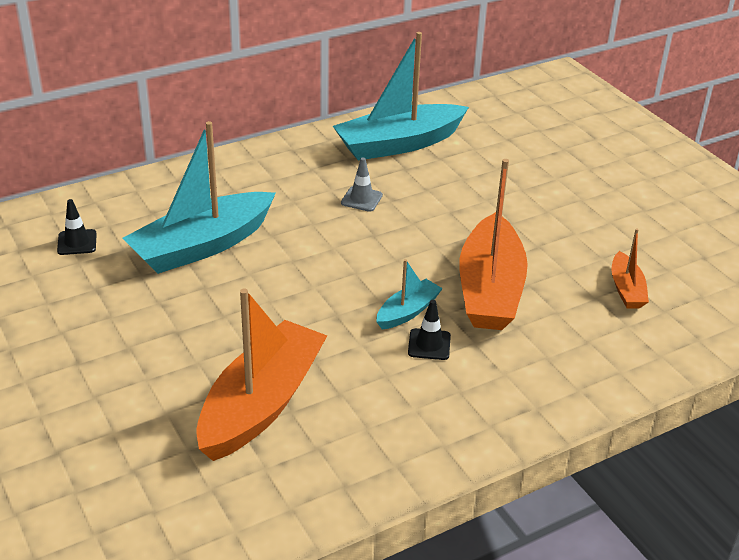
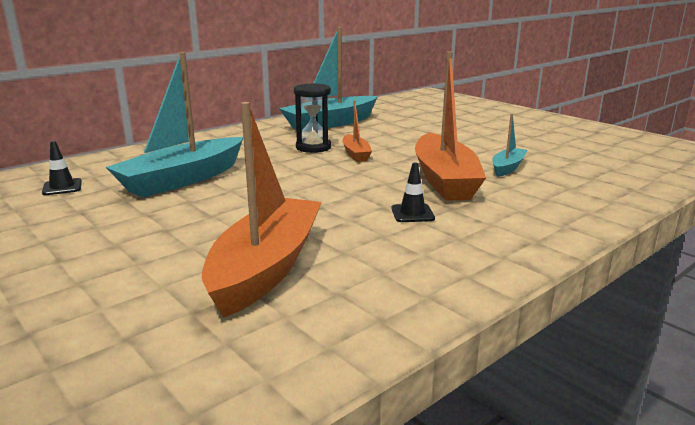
camera: 10 degrees left, 15 degrees down
(361, 199) = (313, 147): grey traffic cone -> black hourglass
(407, 312) = (382, 197): turquoise boat -> turquoise boat (507, 168)
(626, 289) = (553, 171): orange boat -> orange boat (356, 154)

